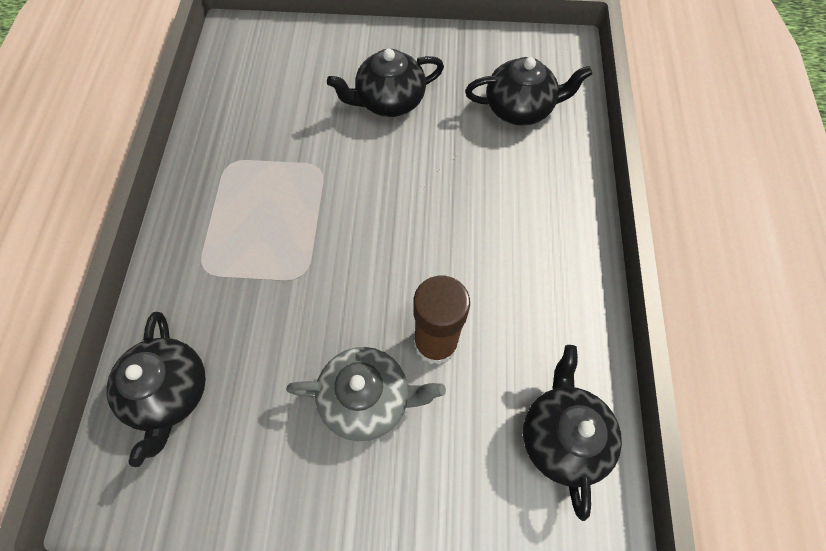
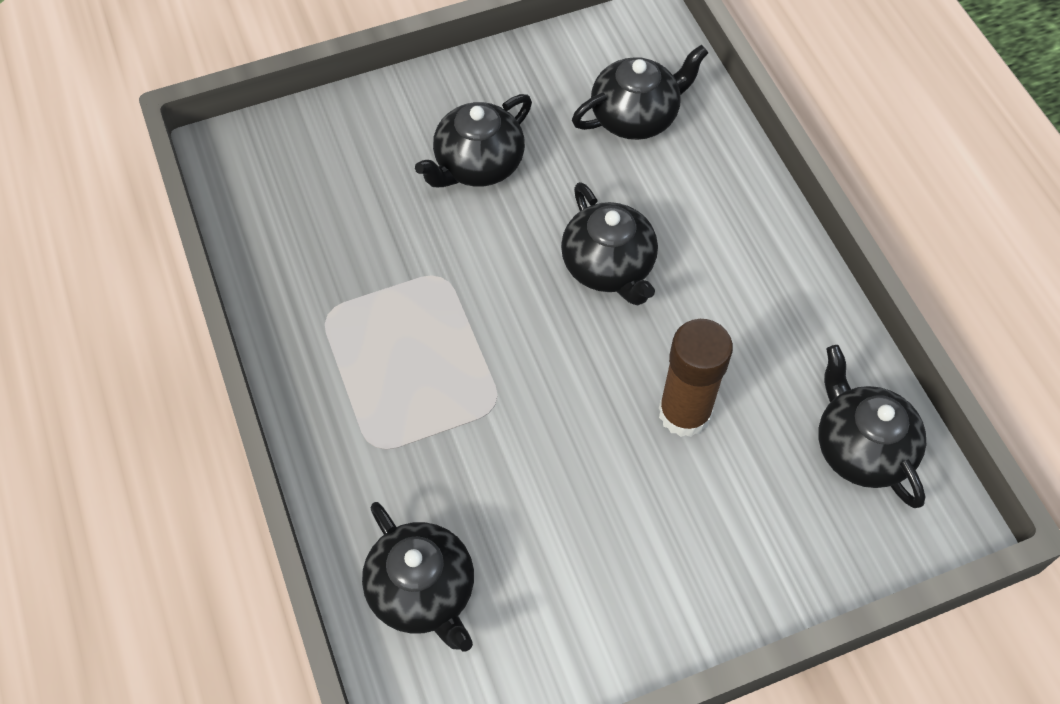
camera: 25 degrees left, 5 degrees down
(367, 398) = (644, 500): grey teapot -> none
(440, 208) = (609, 267): none -> black teapot

